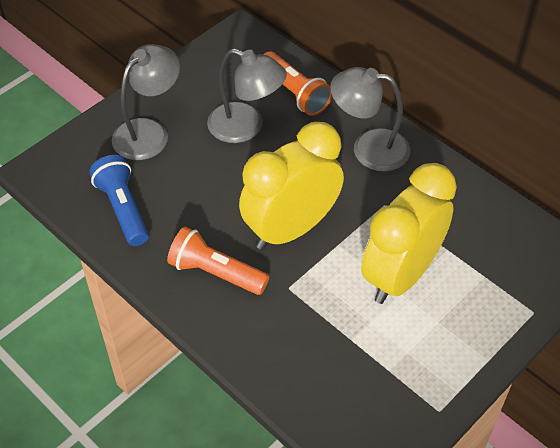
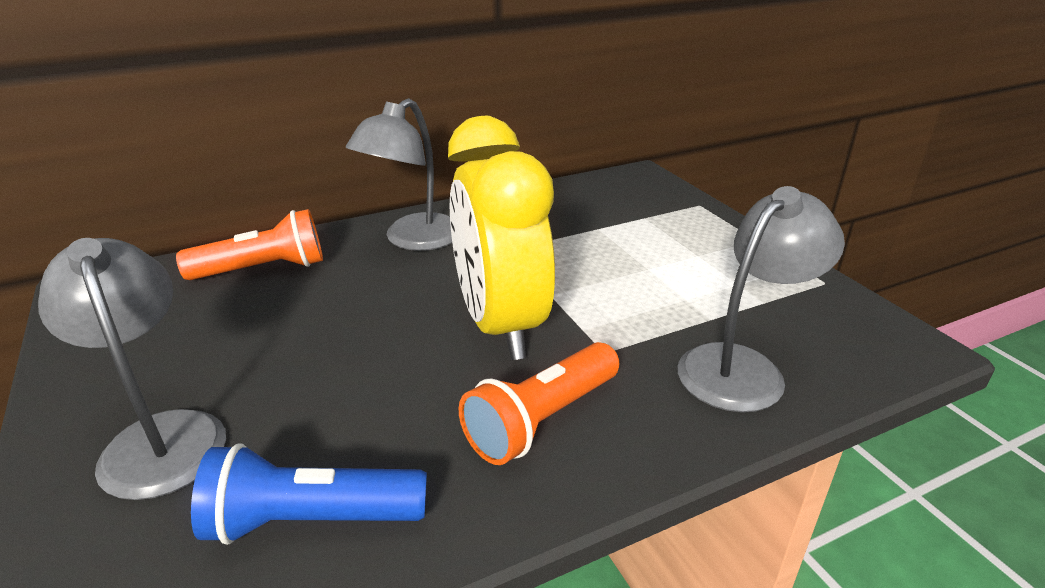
camera: 70 degrees left, 20 degrees down
(246, 127) = (276, 323): grey lamp -> grey lamp (743, 367)
(401, 275) = (621, 262): yellow clock -> none

